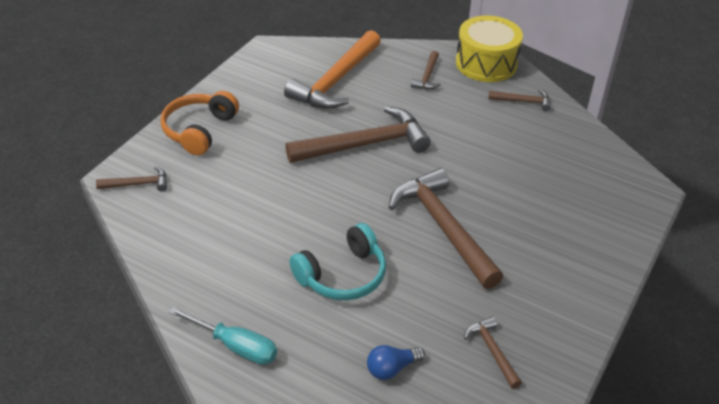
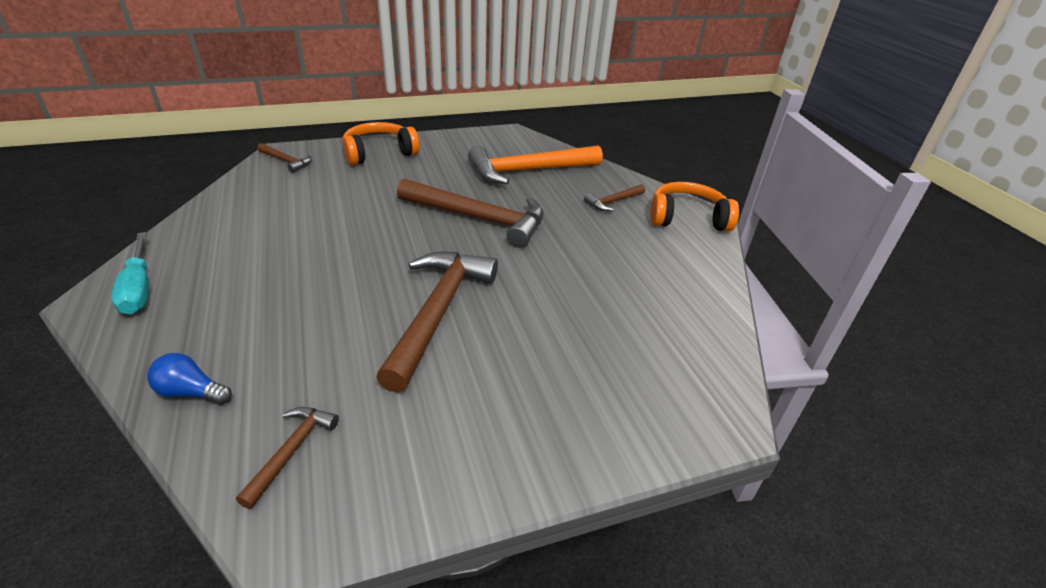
camera: 40 degrees right, 5 degrees down
(343, 275) = (295, 293): turquoise headphones -> none
(486, 63) = (687, 218): yellow drum -> orange headphones
(523, 101) = (683, 262): brown hammer -> none

